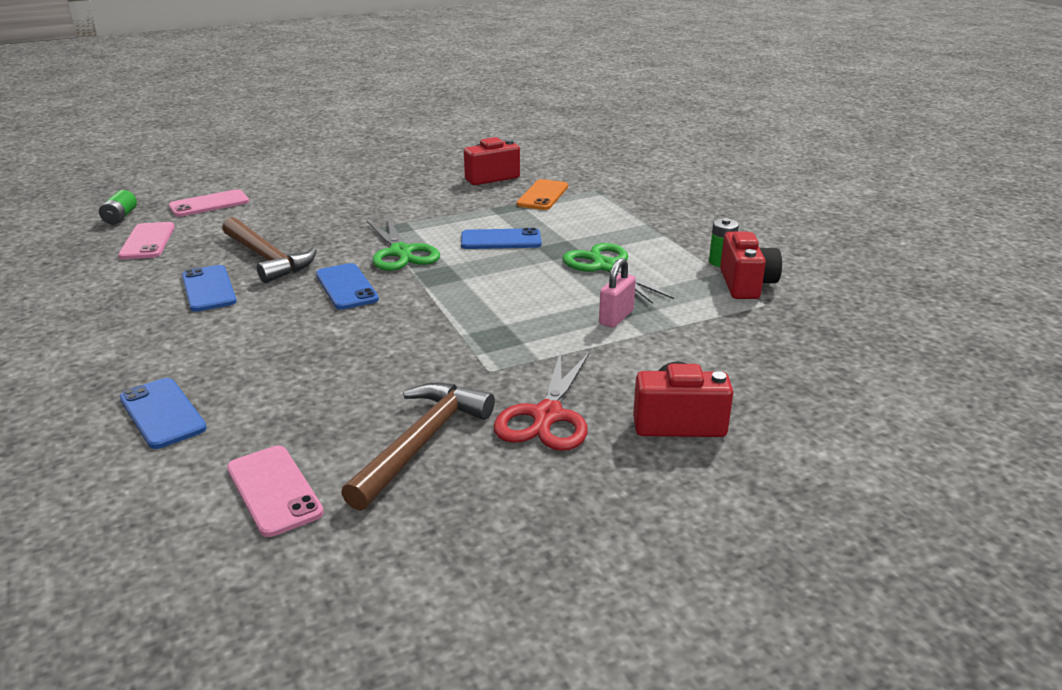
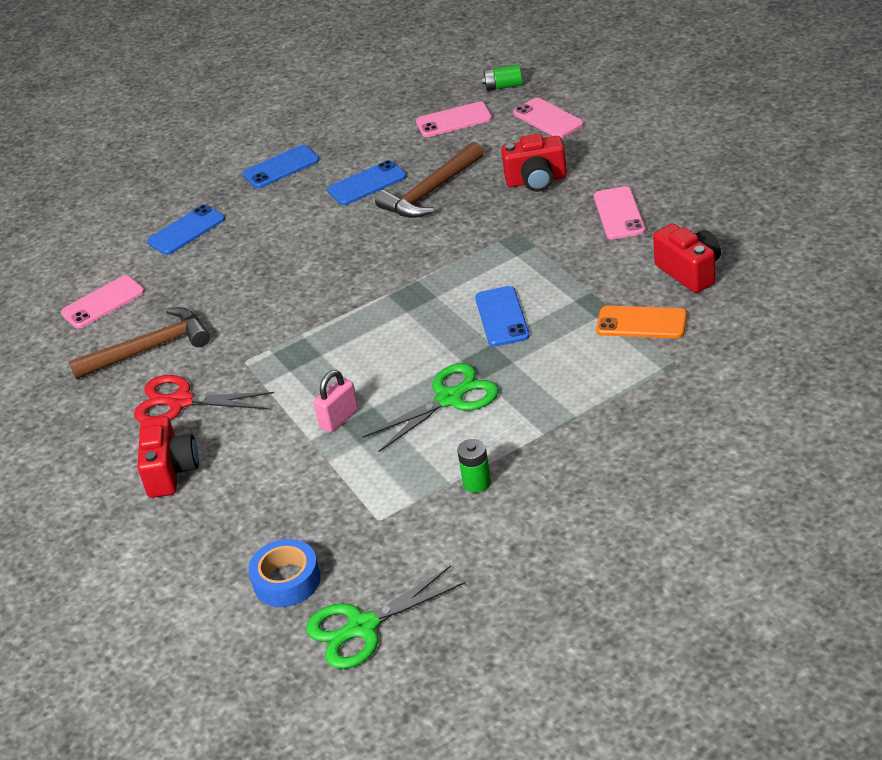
camera: 90 degrees right, 10 degrees up
(346, 287) = (380, 251): blue phone -> blue phone (281, 167)
(391, 191) = (619, 213): none -> pink phone
(401, 252) = (458, 261): green scissors -> green scissors (362, 627)
(421, 443) = (149, 349): brown hammer -> brown hammer turned 45 degrees counterclockwise
(616, 317) = (339, 419): pink padlock -> pink padlock turned 75 degrees counterclockwise
(746, 284) = (423, 504): red camera -> red camera (536, 181)
(851, 351) = (287, 580): none -> blue tape

